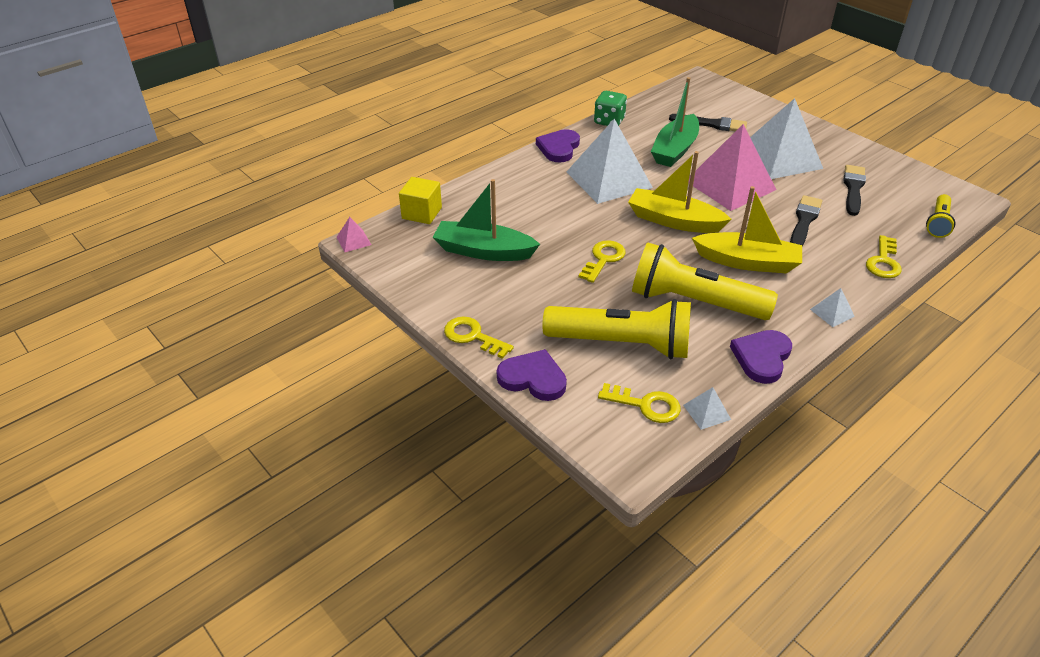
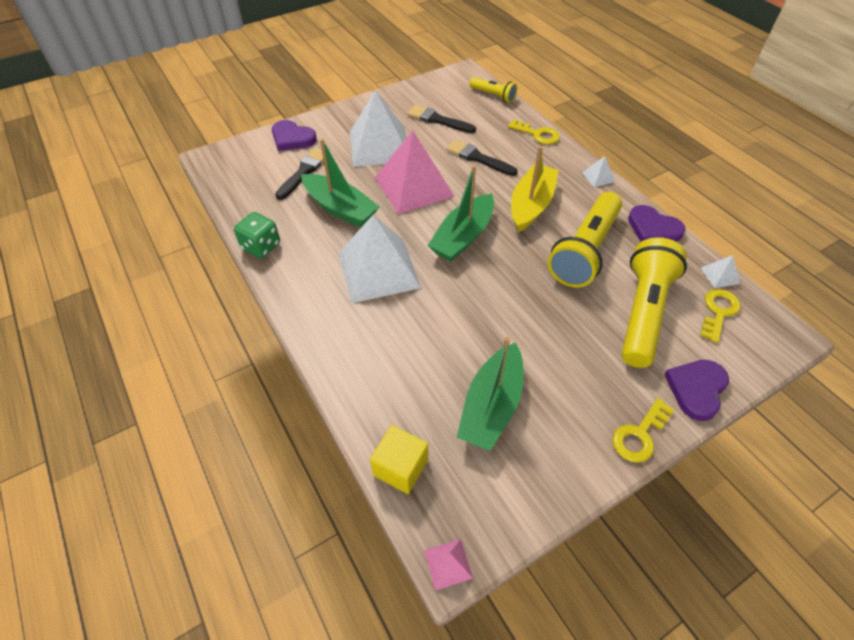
camera: 80 degrees left, 10 degrees up
(558, 148) = (299, 301): purple heart -> purple heart (292, 138)
(603, 259) = (517, 301): yellow key -> none
(673, 221) = (463, 237): yellow boat -> green boat

